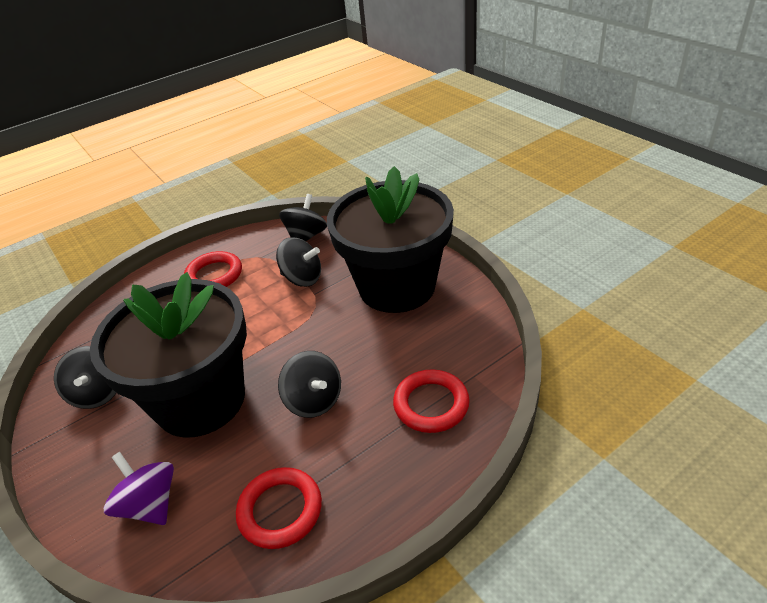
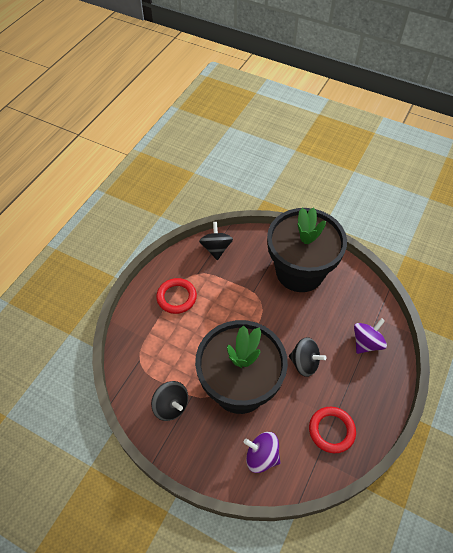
camera: 30 degrees left, 15 degrees up
(302, 278) = (237, 282): black spinning top -> none
(431, 404) = (366, 343): red ring -> purple spinning top

